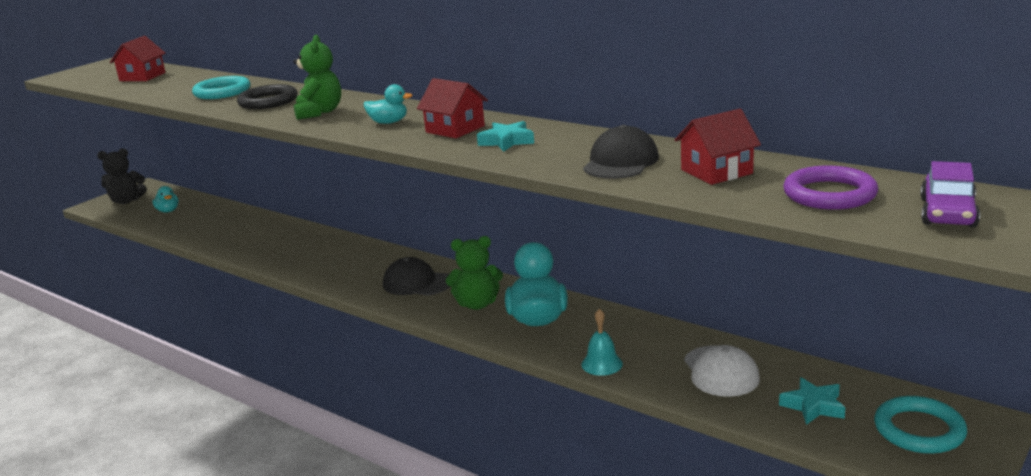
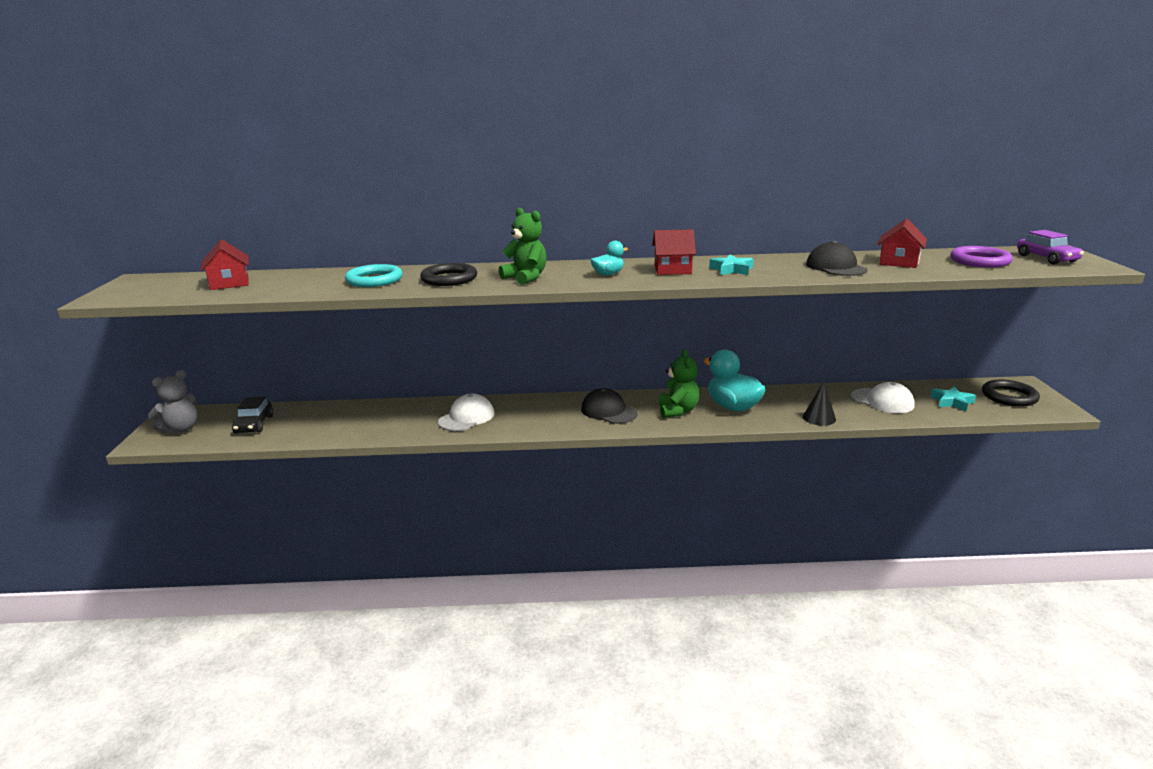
camera: 40 degrees left, 0 degrees up
(126, 201) = (181, 429): black teddy bear -> grey teddy bear
(168, 211) = (254, 424): turquoise duck -> black car
(301, 251) = (466, 417): none -> white cap
(417, 283) = (608, 411): black cap -> black cap turned 60 degrees clockwise
(477, 304) = (678, 411): green teddy bear -> green teddy bear turned 45 degrees counterclockwise
(602, 364) = (819, 418): turquoise bell -> black cone
(919, 430) = (1009, 396): turquoise ring -> black ring

